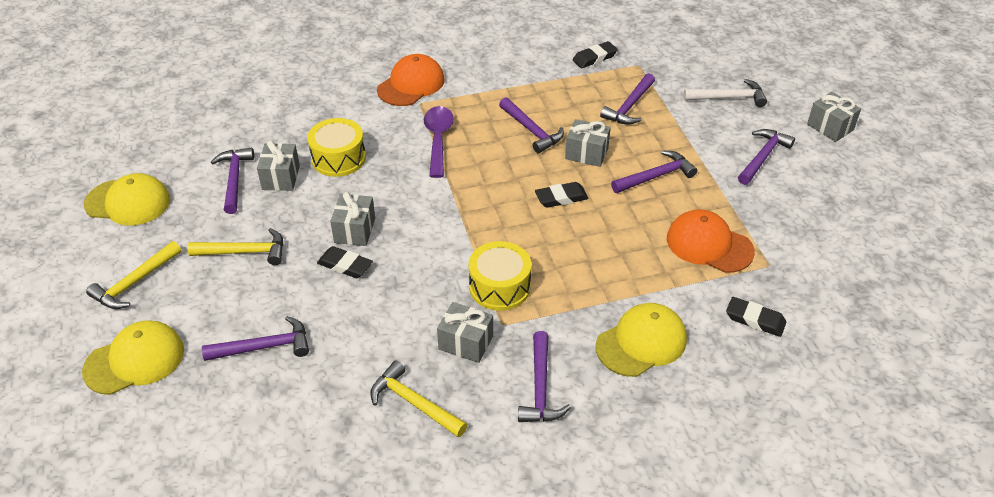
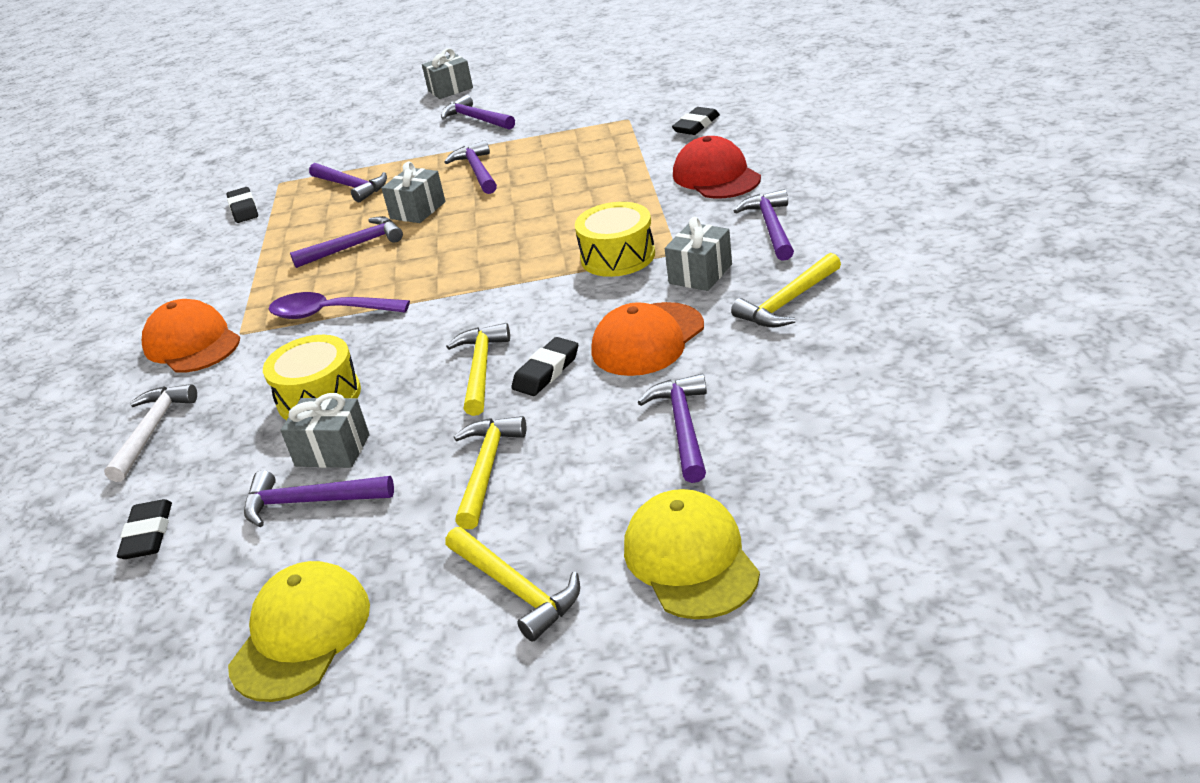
camera: 75 degrees left, 10 degrees down
(355, 230) = (481, 369): grey gift -> yellow hammer
(540, 388) = (771, 227): purple hammer -> purple hammer turned 105 degrees counterclockwise
(561, 198) = (486, 223): black eraser -> black eraser (148, 534)
(641, 342) = (716, 176): yellow cap -> red cap
(709, 245) = (591, 145): orange cap -> orange cap (647, 340)
(729, 98) = (374, 134): white hammer -> white hammer (152, 431)

